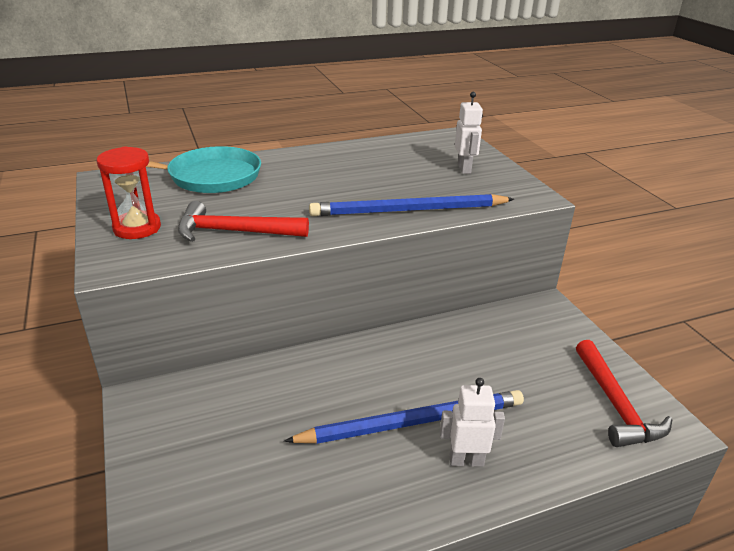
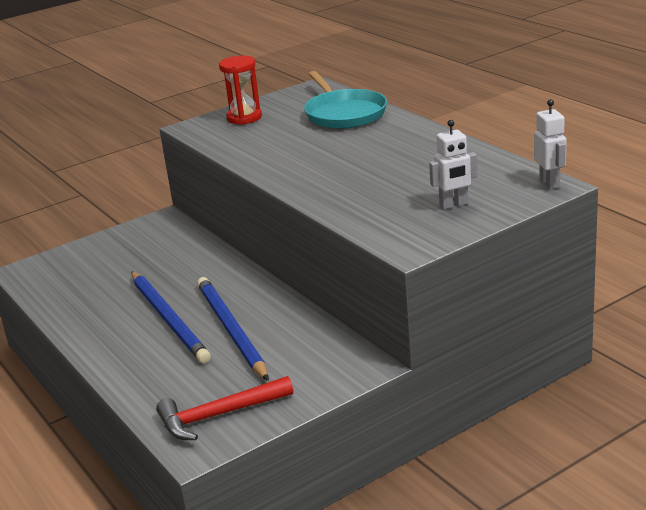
camera: 80 degrees right, 5 degrees down
(235, 232) = (255, 145): red hammer -> none
(408, 210) = (333, 196): blue pencil -> blue pencil (231, 330)
(466, 460) = (133, 347): white robot -> white robot (550, 183)

